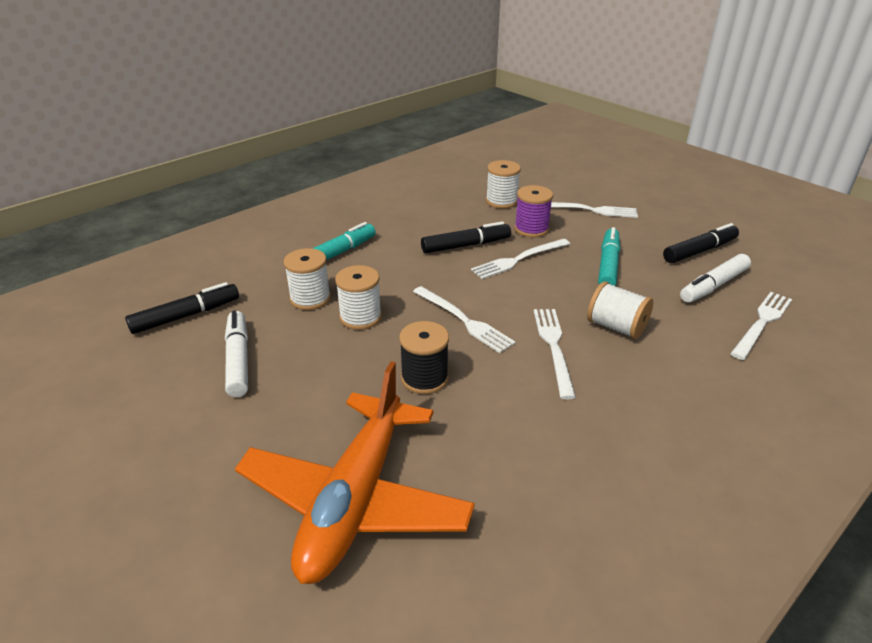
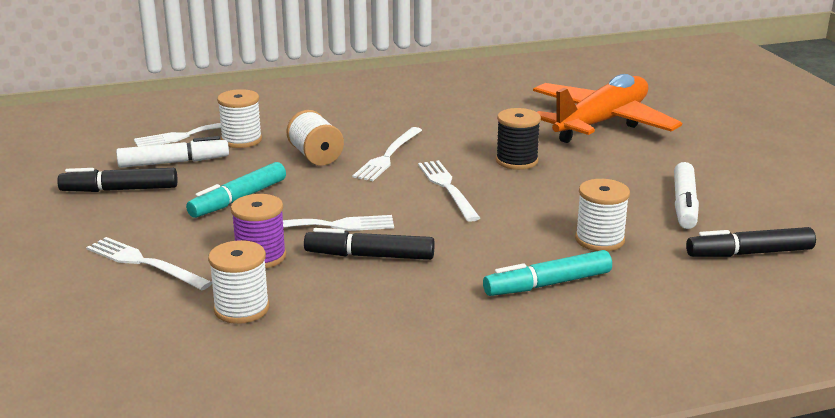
camera: 155 degrees left, 10 degrees down
(360, 317) = (550, 211): white spool -> white spool (241, 140)

